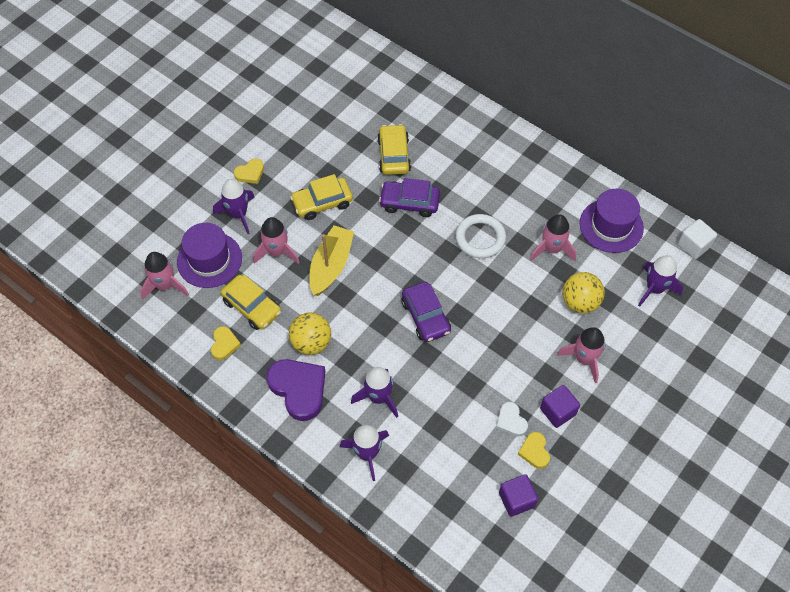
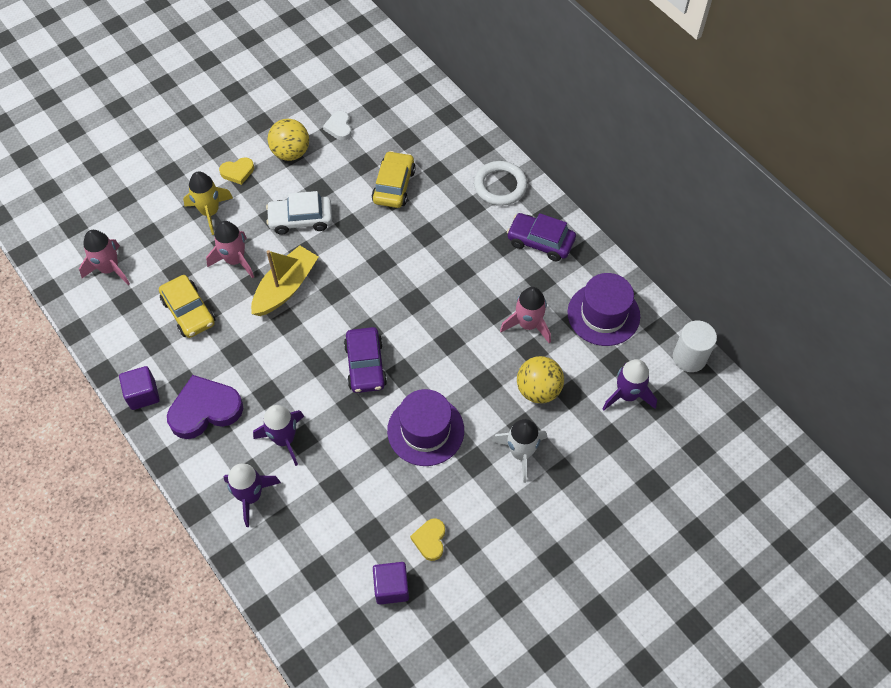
camera: 15 degrees right, 0 degrees up
(209, 260) = (163, 253): purple hat -> purple hat (425, 430)
(224, 344) = (146, 344): yellow heart -> none
(238, 214) = (210, 212): purple rocket -> yellow rocket
(298, 389) = (205, 410): purple heart -> purple heart turned 90 degrees counterclockwise
(311, 343) = (235, 364): yellow ball -> yellow ball (291, 153)
(322, 203) = (300, 219): yellow car -> white car
(409, 202) = (392, 240): purple car -> purple car (540, 241)
(480, 238) = (454, 295): white ring -> white ring (500, 186)
(511, 421) = (416, 500): white heart -> white heart (339, 127)
(557, 411) = (471, 503): purple cube -> purple cube (143, 394)
(584, 359) = (521, 453): pink rocket -> white rocket
(694, 245) = (689, 357): white cube -> white cylinder

